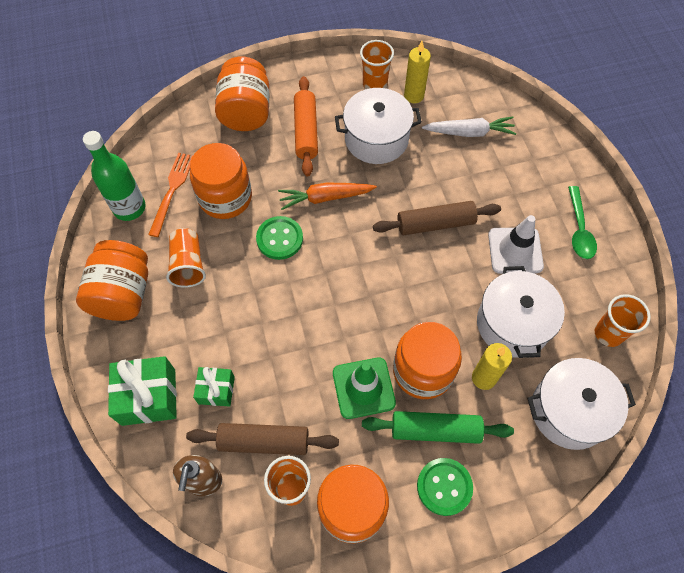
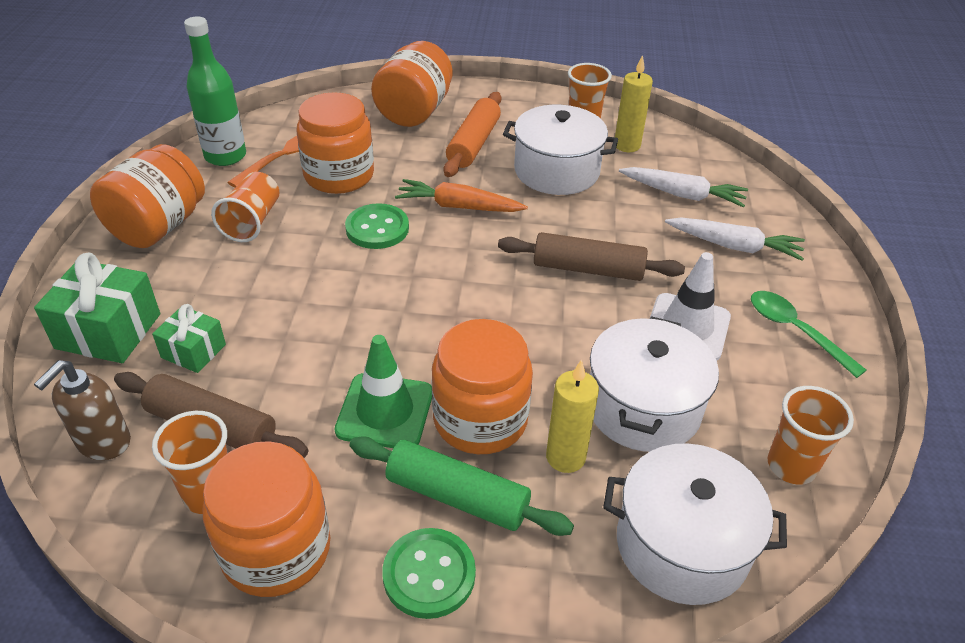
camera: 20 degrees right, 20 degrees down
(518, 169) = (733, 246): none -> white carrot
(579, 229) = (795, 331): green spoon -> green spoon turned 120 degrees clockwise

